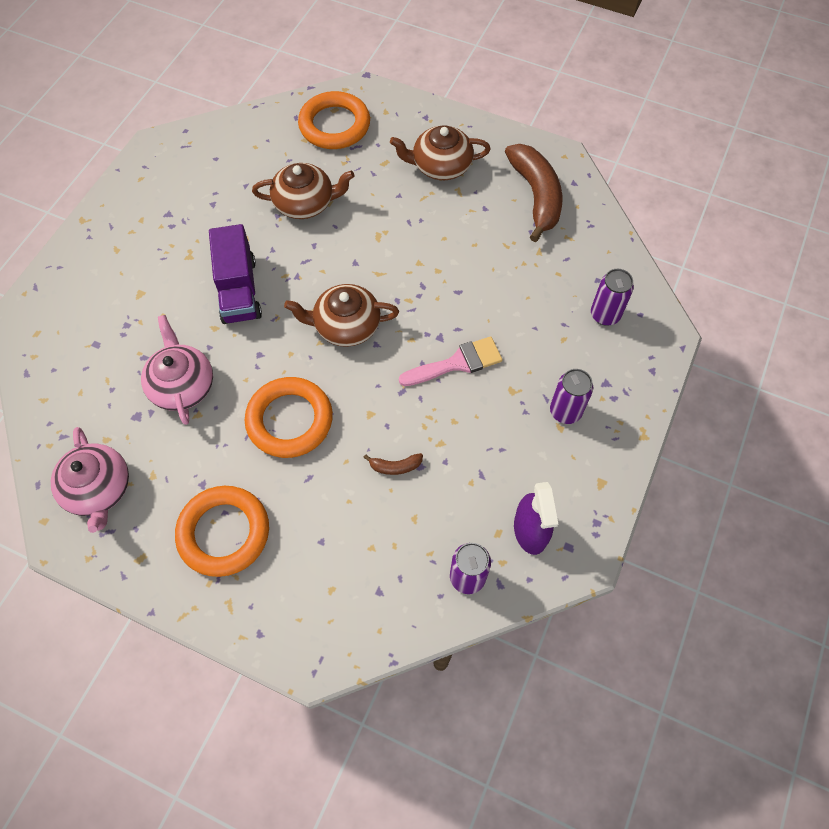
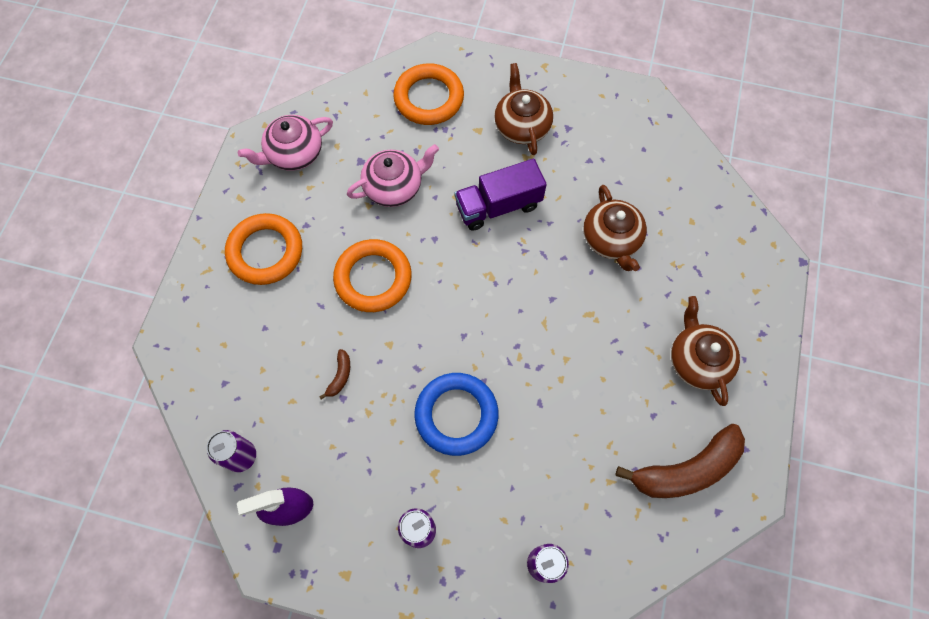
camera: 80 degrees right, 5 degrees up
(334, 125) = (720, 245): orange ring -> orange ring (429, 98)
(345, 326) = (478, 305): brown teapot -> brown teapot (521, 125)
(395, 466) = (340, 376): brown banana -> brown banana turned 150 degrees counterclockwise
(457, 363) = (456, 415): pink brush -> blue ring

